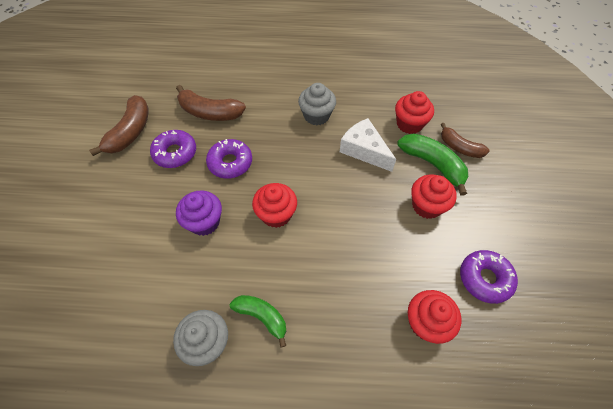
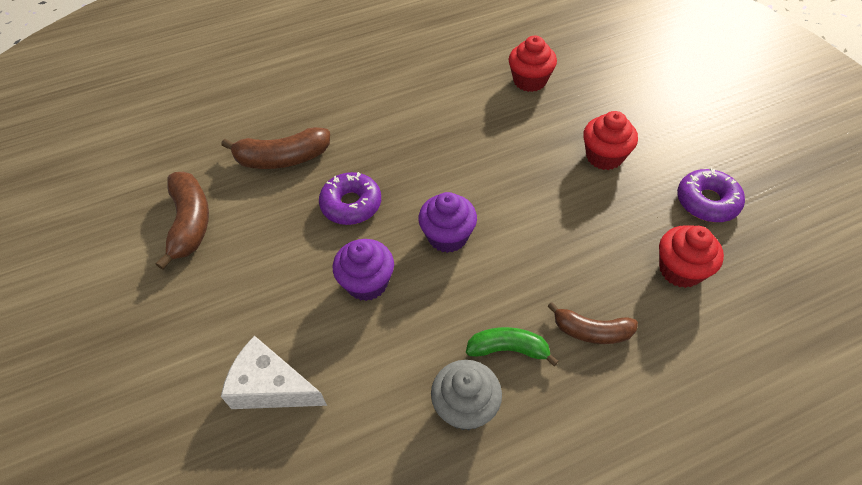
camera: 25 degrees left, 5 degrees down
(175, 153) = (271, 223): purple donut -> none
(276, 214) = (447, 236): red cupcake -> purple cupcake
(316, 116) = (419, 112): grey cupcake -> none
(364, 150) = (499, 127): white cheese -> white cheese (271, 386)
(432, 164) = (582, 112): green banana -> none
(459, 147) = (597, 84): brown banana -> brown banana (591, 331)

